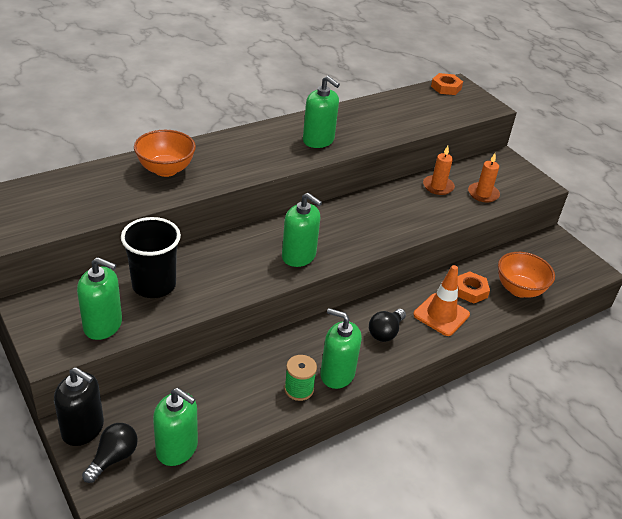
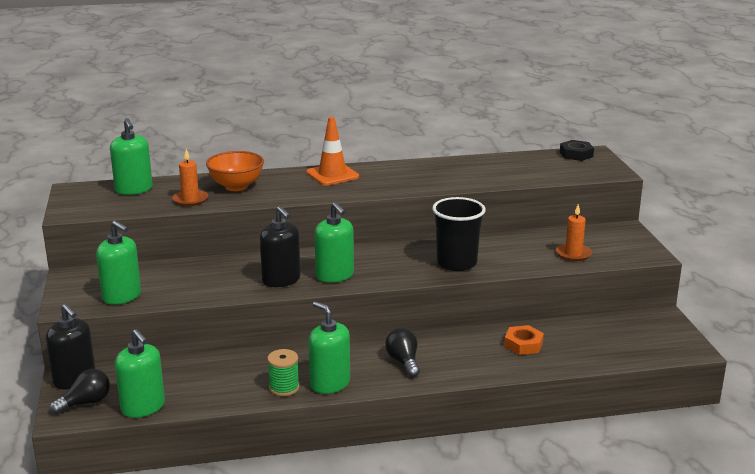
camera: 25 degrees right, 15 degrees down
(154, 285) = (185, 277): black cup -> black cup (456, 263)
(252, 271) = (281, 280): none -> black soap dispenser
(318, 140) = (399, 181): green soap dispenser -> green soap dispenser (134, 189)
(385, 332) = (403, 362): black light bulb -> black light bulb turned 105 degrees clockwise
(438, 186) = (526, 243): orange candle -> orange candle (190, 200)
(441, 315) = (475, 358): orange traffic cone -> orange traffic cone (332, 175)
(446, 87) = (576, 154): orange nut -> black nut
(519, 289) = (582, 352): orange bowl -> none

